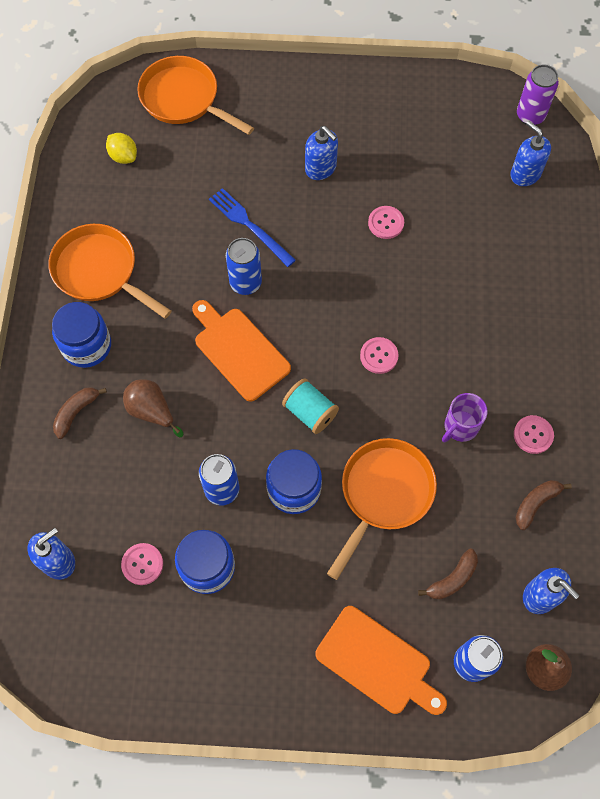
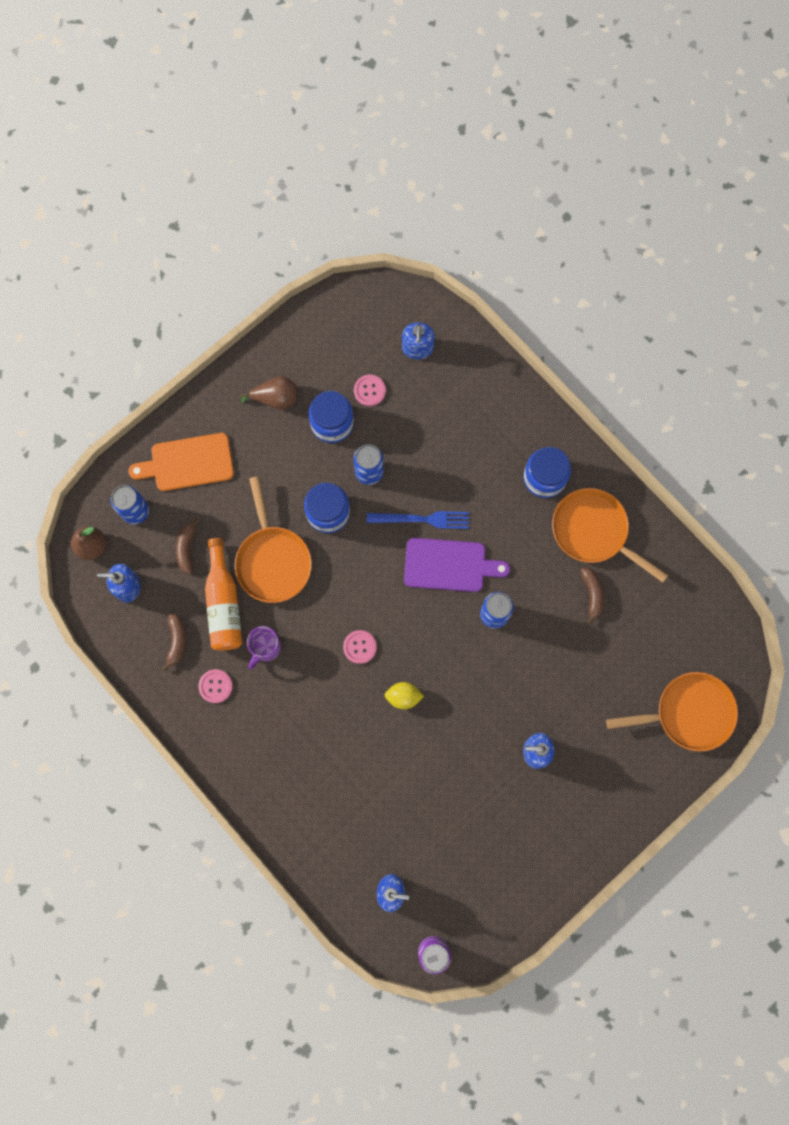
camera: 135 degrees right, 10 degrees up
(76, 412) = (503, 434): brown banana -> brown banana (592, 594)
(99, 271) = (593, 531): orange pan -> orange pan turned 135 degrees counterclockwise
(123, 156) = (675, 627): yellow lemon -> yellow lemon (403, 697)
(151, 411) = (460, 477): brown pear -> brown pear (276, 398)
(239, 351) = (449, 565): orange cutting board -> purple cutting board
(249, 225) = (536, 658): blue fork -> blue fork (422, 519)
(310, 412) = (365, 568): turquoise spool -> none
(386, 223) = (449, 751): pink button -> none
(460, 427) = (265, 648): purple mug -> purple mug turned 150 degrees counterclockwise
(462, 497) = (224, 603): none -> orange bottle

